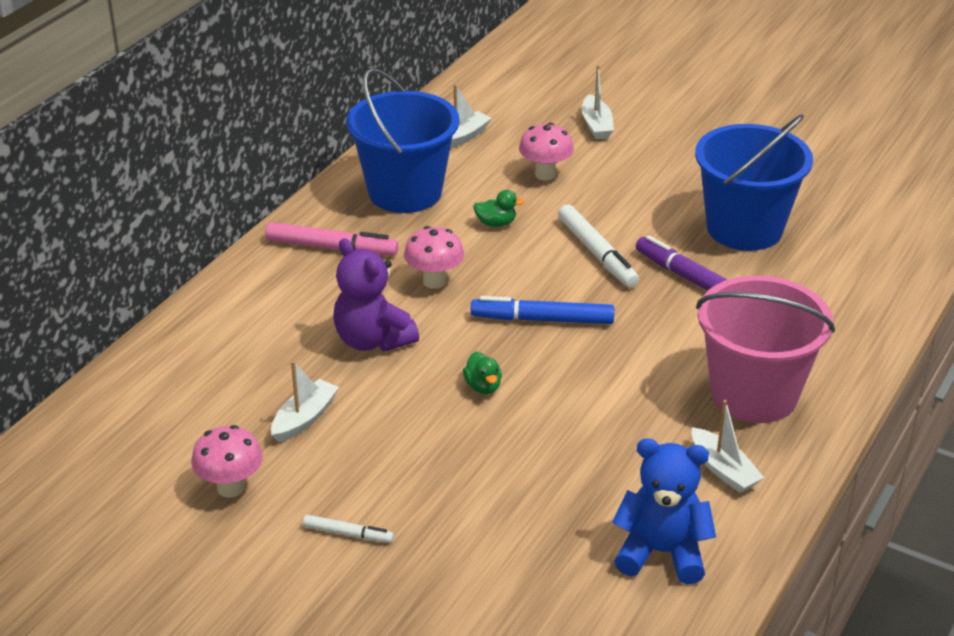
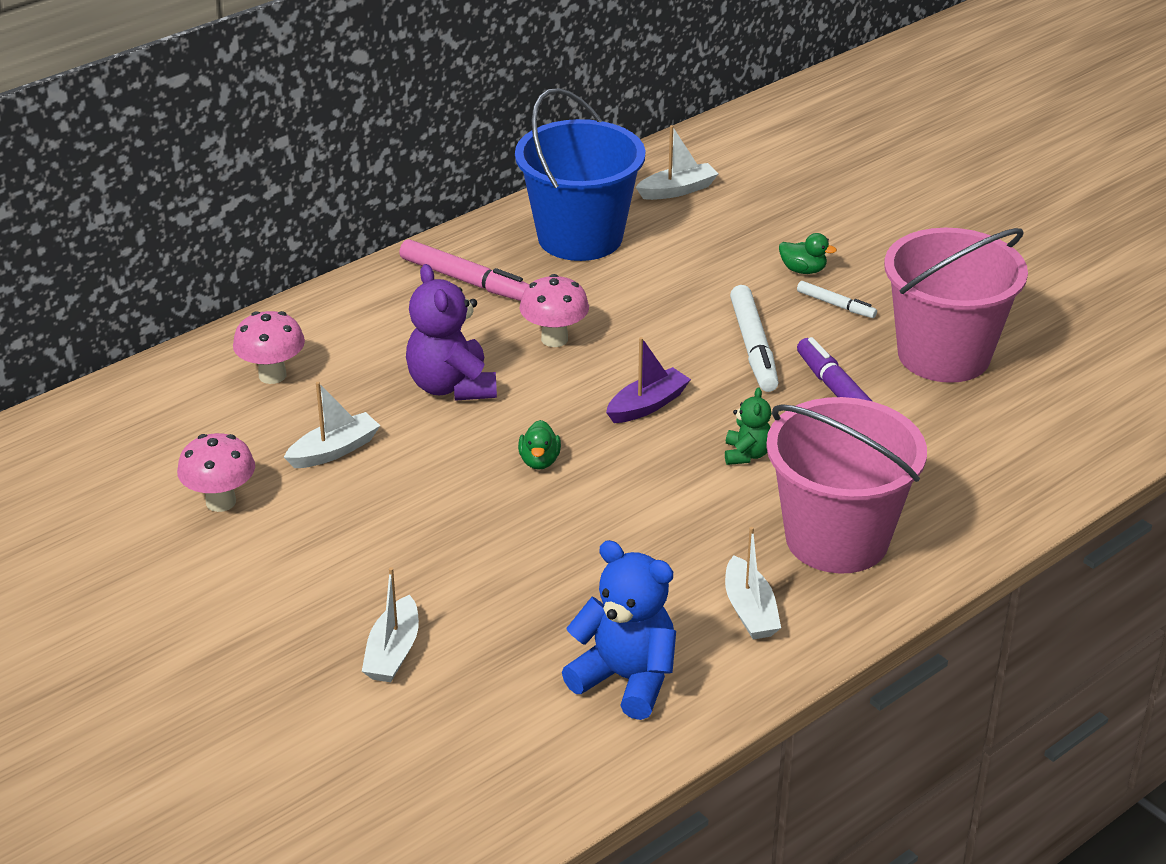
camera: 20 degrees right, 0 degrees up
(348, 534) = (310, 576): white marker -> white marker (836, 305)
(496, 223) = (659, 291): green duck -> green duck (803, 270)
(542, 319) = (647, 405): blue marker -> purple boat
(545, 174) = (748, 248): pink mushroom -> pink mushroom (272, 375)
(596, 125) = (842, 205): white boat -> white boat (393, 652)
(644, 342) = (747, 454): none -> green teddy bear
(744, 228) = (943, 355): blue bucket -> pink bucket

